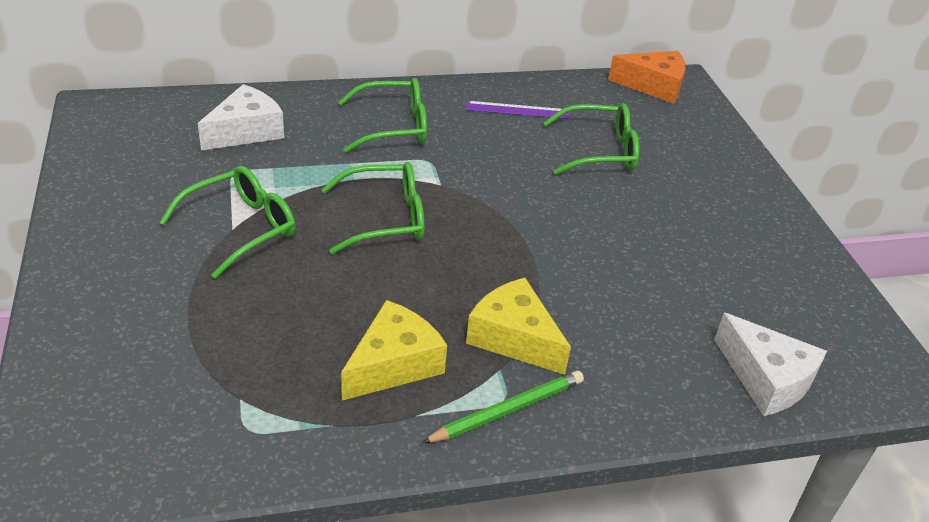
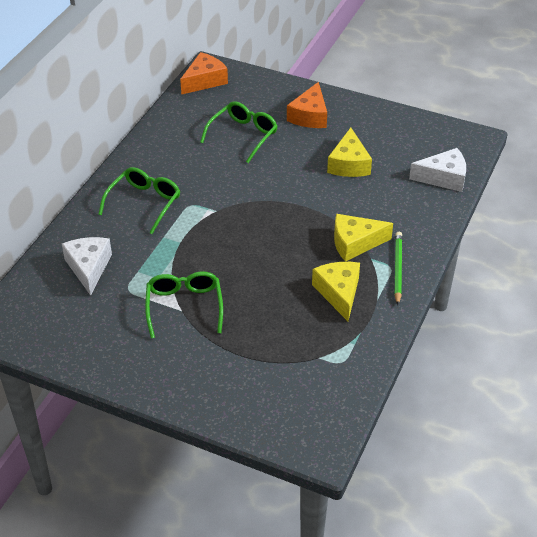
camera: 50 degrees left, 5 degrees up
(386, 219) = (227, 245): green glasses -> none
(518, 110) = (176, 145): purple ruler -> none
(666, 264) = (349, 164): none -> yellow cheese
(710, 190) = (309, 116): none -> orange cheese

